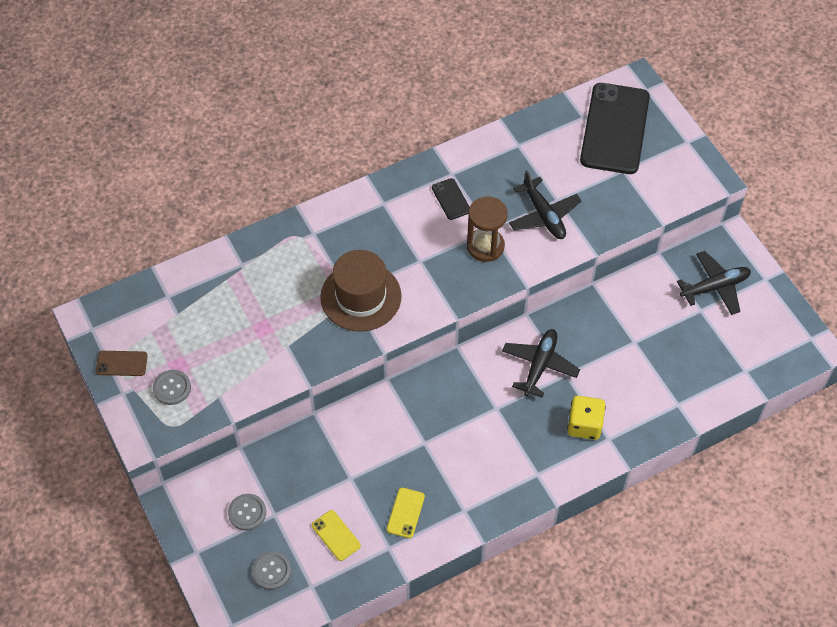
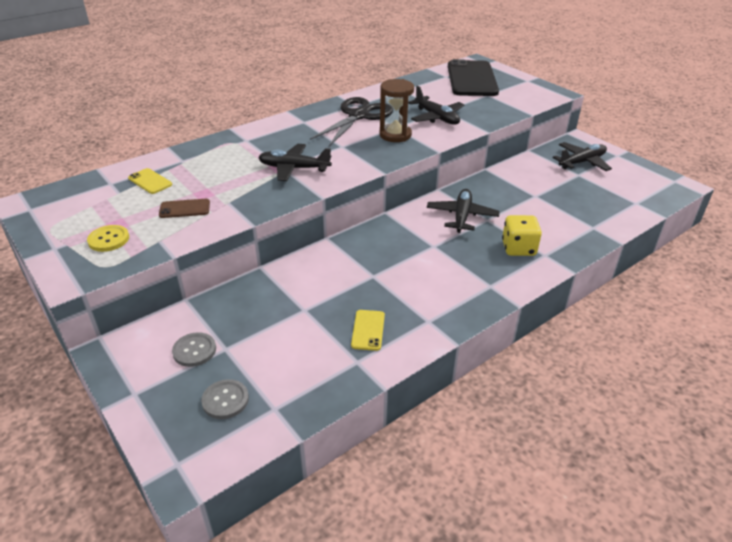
camera: 10 degrees left, 20 degrees down
(122, 363) = (57, 228): brown phone -> brown phone (184, 209)
(172, 388) = (108, 239): grey button -> yellow button
(336, 535) = (296, 358): yellow phone -> yellow phone (150, 181)
(361, 296) = (294, 168): brown hat -> black plane
(451, 199) = (359, 116): black phone -> black scissors

